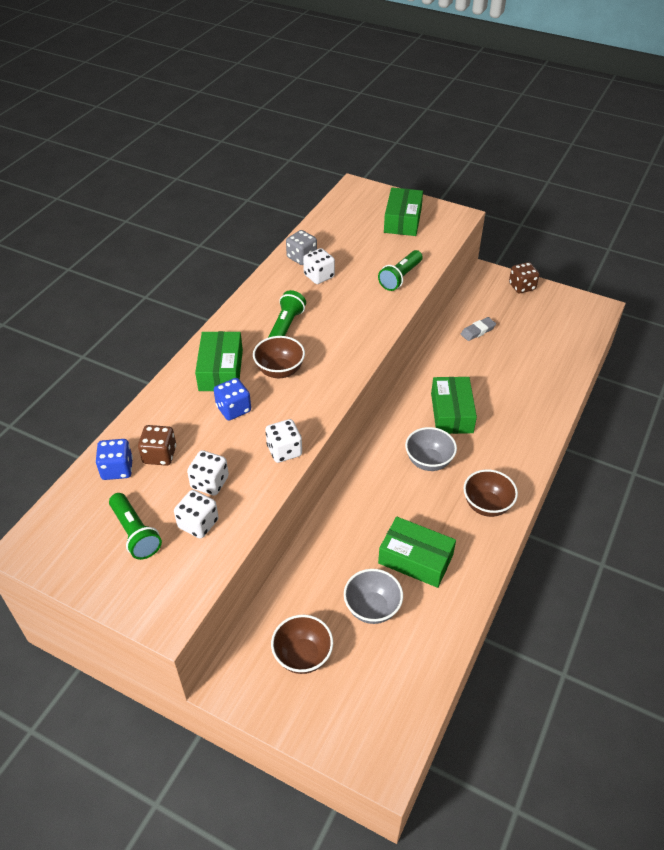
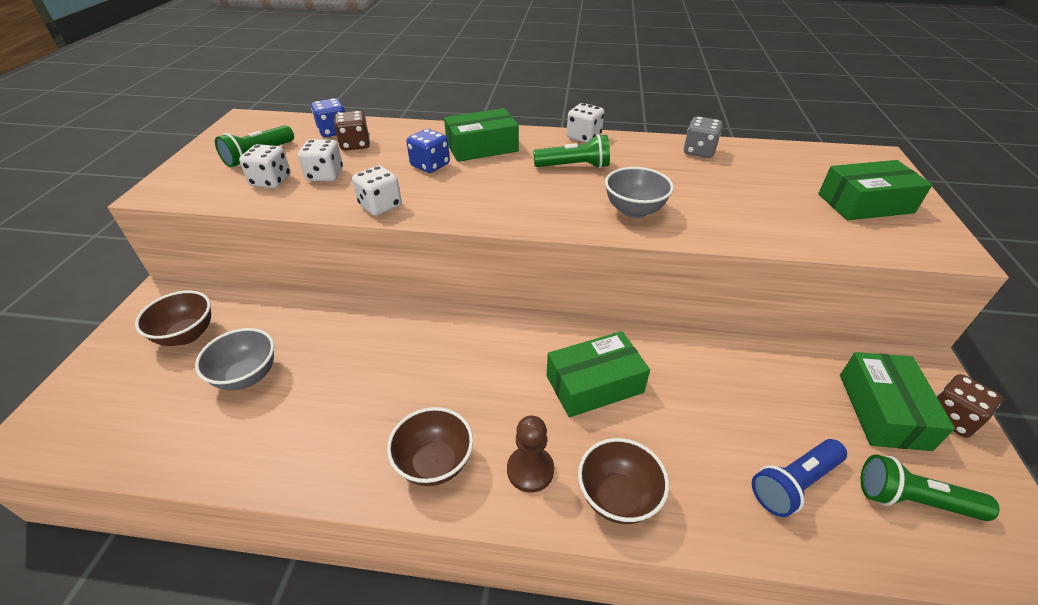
camera: 70 degrees right, 5 degrees down
(280, 371) = (501, 177): brown bowl -> brown bowl (617, 497)
(319, 276) = (678, 168): white dice -> white dice (584, 137)
(400, 277) = (742, 225): green flashlight -> green flashlight (913, 500)
(415, 559) = (324, 401): green box -> green box (882, 411)
(428, 461) = (492, 378): grey bowl -> grey bowl (634, 211)
(477, 331) = (785, 380): grey eraser -> none
(504, 461) = (530, 470): none -> brown pawn
(542, 360) = (794, 484): none -> blue flashlight

